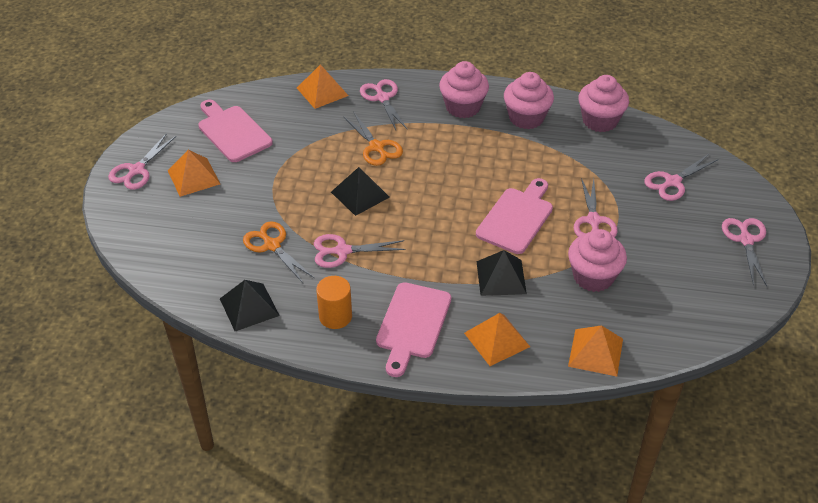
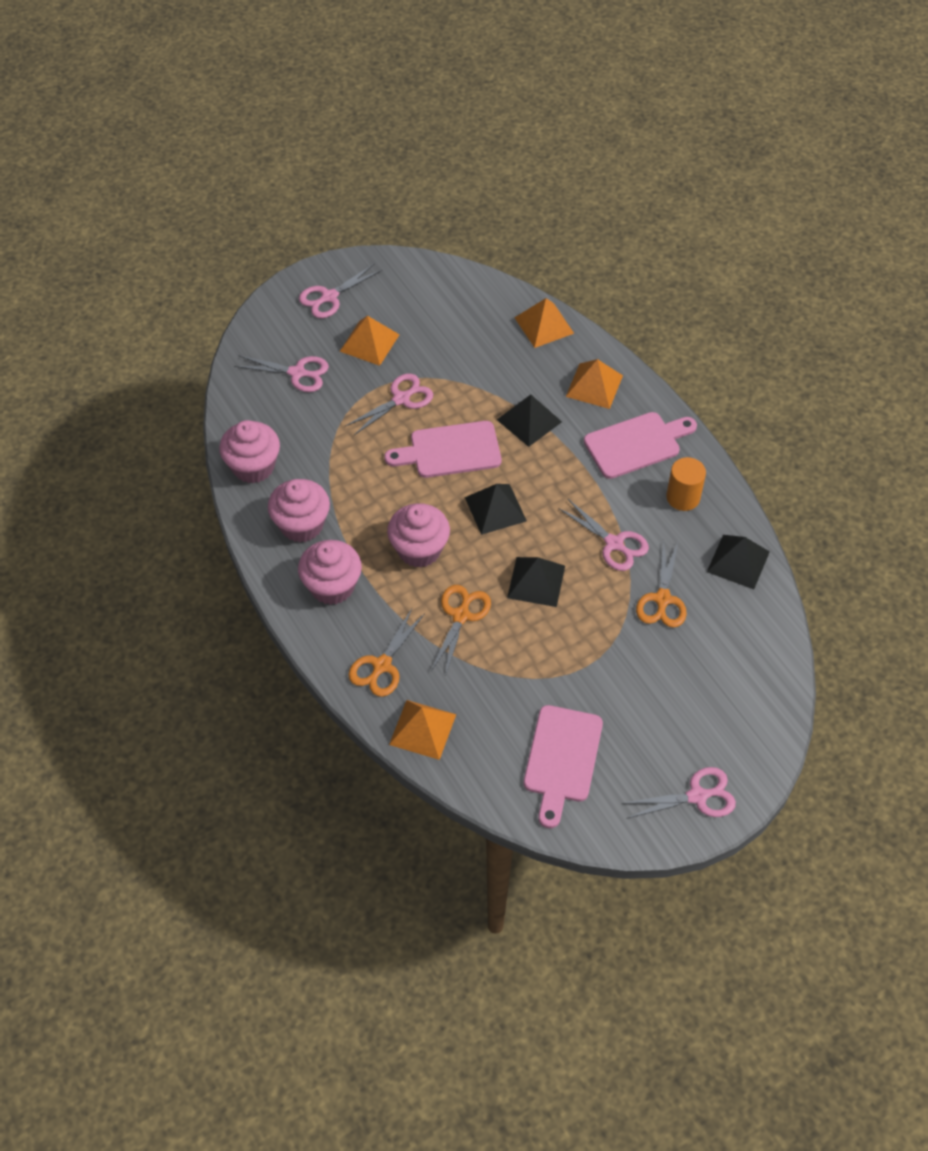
camera: 130 degrees left, 10 degrees up
(193, 177) = (653, 736): orange pyramid -> orange pyramid (369, 343)
(382, 98) = (382, 666): pink scissors -> orange scissors
(440, 210) = (495, 509): none -> black pyramid
(593, 277) = (468, 365): pink cupcake -> pink cupcake (419, 549)

